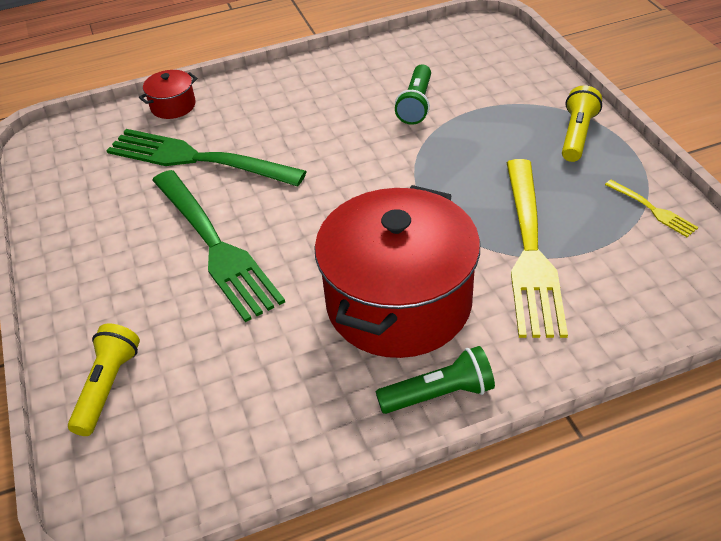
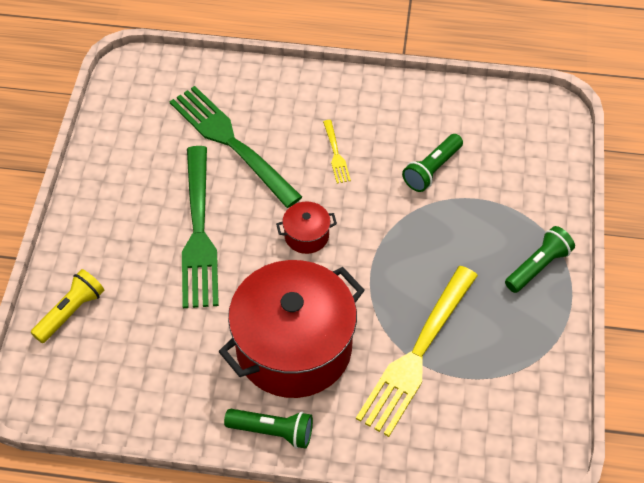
camera: 25 degrees right, 10 degrees up
(173, 106) = (243, 77): red pot -> red pot (306, 235)
(576, 135) = (538, 266): yellow flashlight -> green flashlight
(652, 210) = (538, 367): yellow fork -> yellow fork (336, 154)

